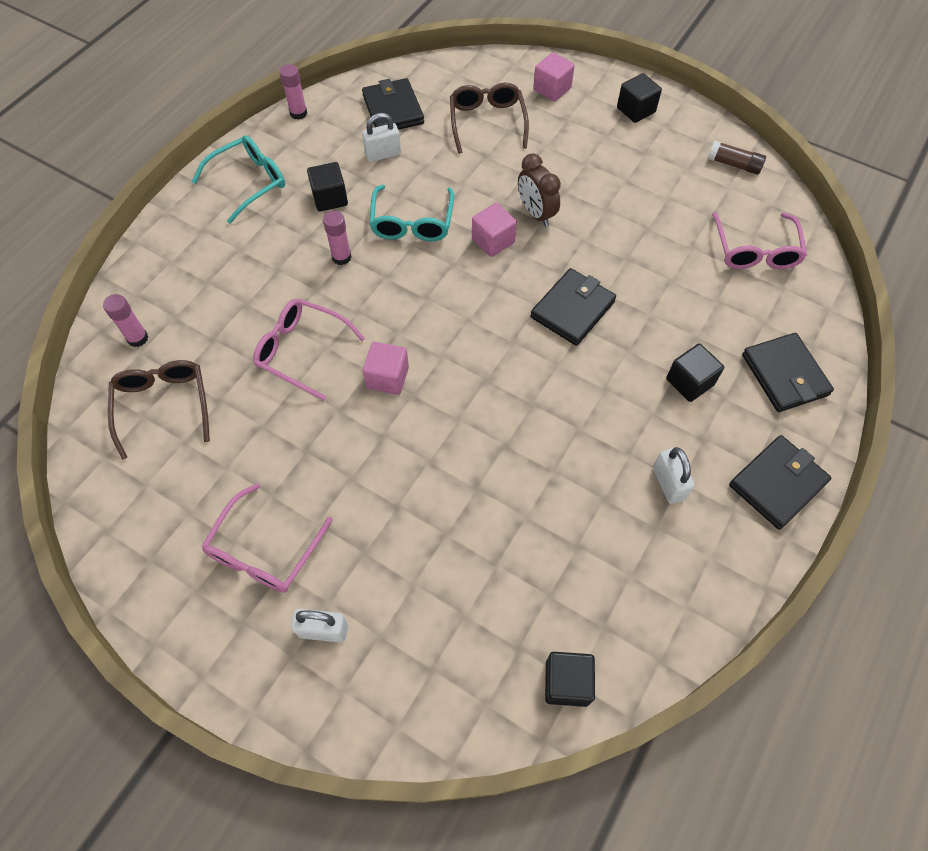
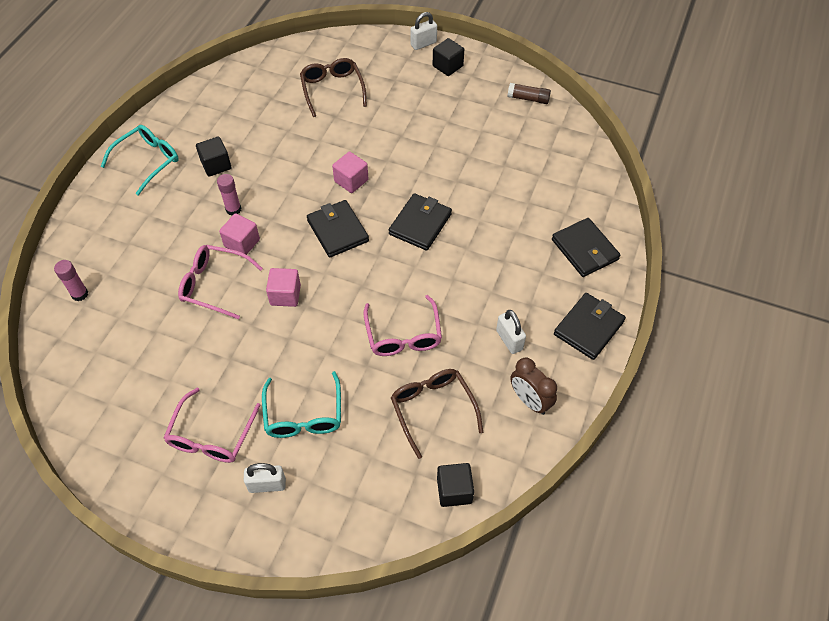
camera: 10 degrees left, 5 degrees down
(163, 406) = (111, 342): brown glasses -> brown glasses (433, 409)
(298, 113) = (178, 101): pink glue stick -> none
(383, 154) = (253, 125): white padlock -> white padlock (423, 44)
(393, 109) = (255, 89): black wallet -> black wallet (337, 231)
(412, 223) = (285, 175): turquoise glasses -> turquoise glasses (303, 415)
(536, 214) = (381, 156): brown clock -> brown clock (529, 401)
(552, 89) = (380, 57): pink cube -> pink cube (242, 243)
(689, 382) = (515, 265): black cube -> none
(755, 250) = (552, 161): pink glasses -> pink glasses (403, 335)

